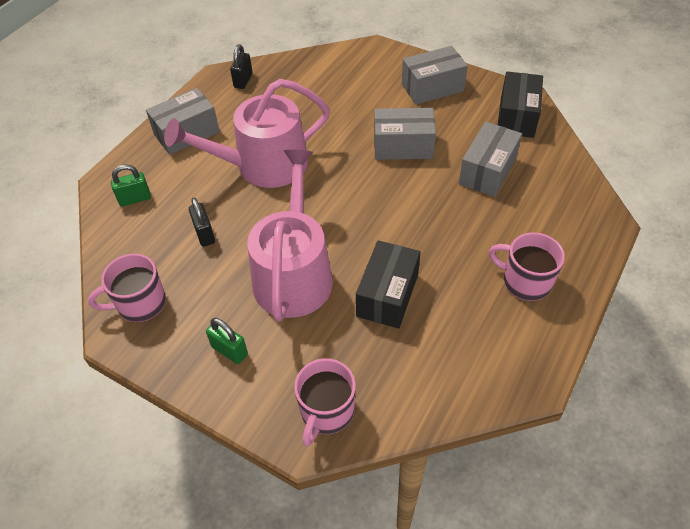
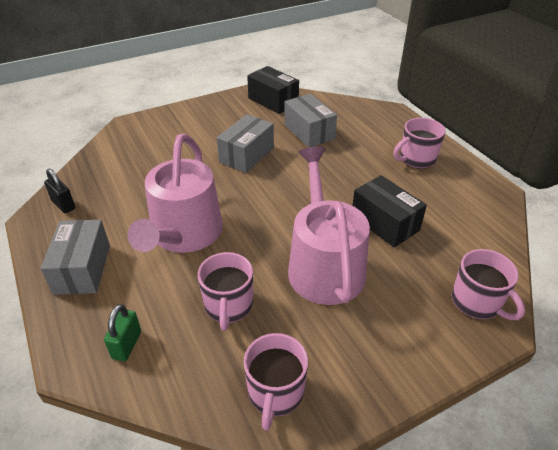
camera: 60 degrees left, 10 degrees down
(204, 234) = (228, 306): black padlock -> pink mug
(229, 351) = (380, 341): green padlock -> none
(294, 273) = (324, 265): pink watering can -> pink watering can turned 45 degrees clockwise
(432, 87) = (204, 118): grey box -> none

